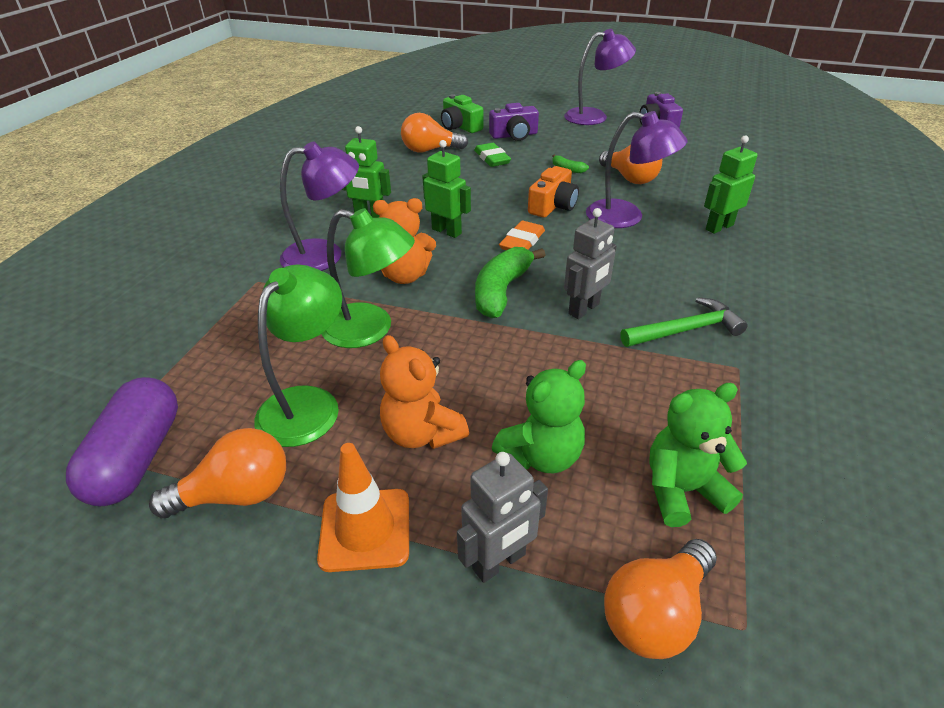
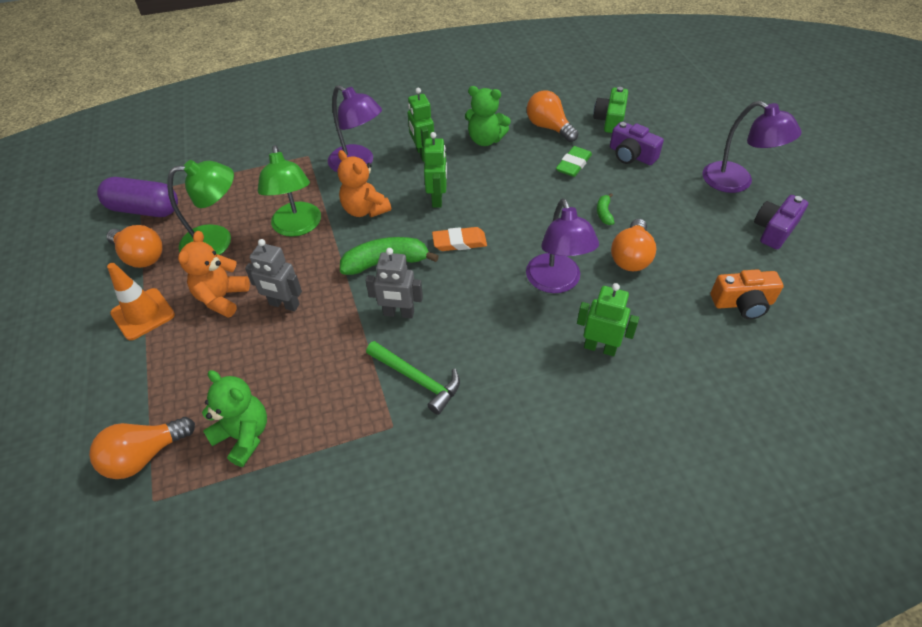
camera: 55 degrees right, 10 degrees up
(137, 458) = (145, 209): purple capsule -> purple capsule turned 45 degrees clockwise
(499, 562) = (147, 376): grey robot -> grey robot (284, 305)
(541, 456) = (235, 357): green teddy bear -> green teddy bear (485, 140)
(553, 206) = (531, 233): orange camera -> orange camera (742, 303)
(655, 613) = (145, 456): orange light bulb -> orange light bulb turned 45 degrees counterclockwise

